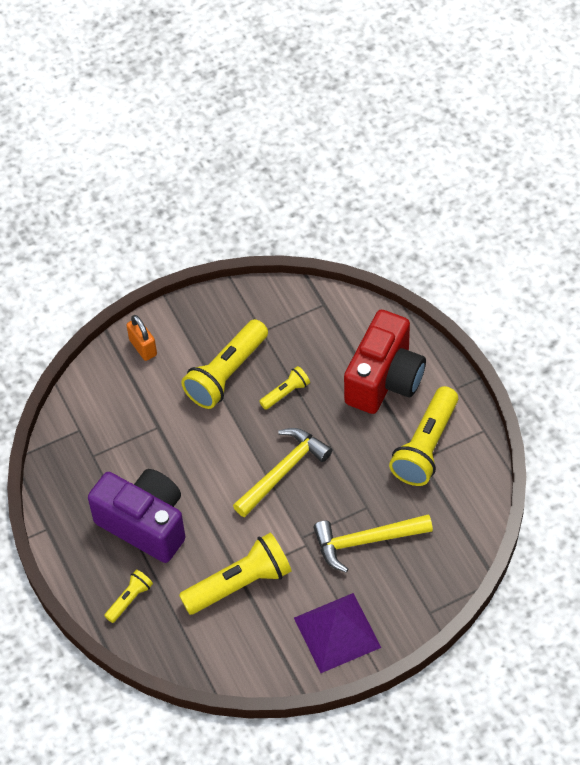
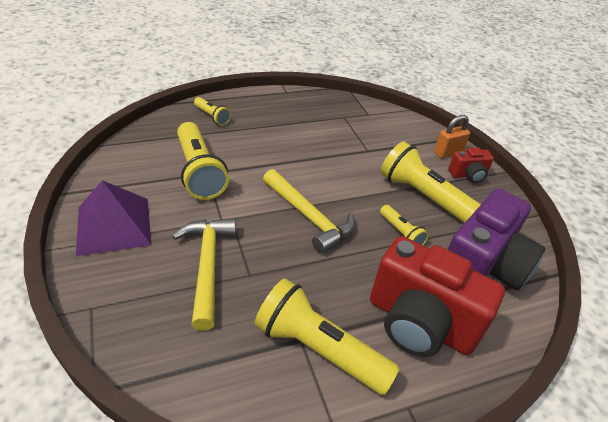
camera: 90 degrees right, 15 degrees down
(145, 524) = (276, 132): purple camera -> purple camera (482, 267)
(180, 330) = (468, 175): none -> red camera

